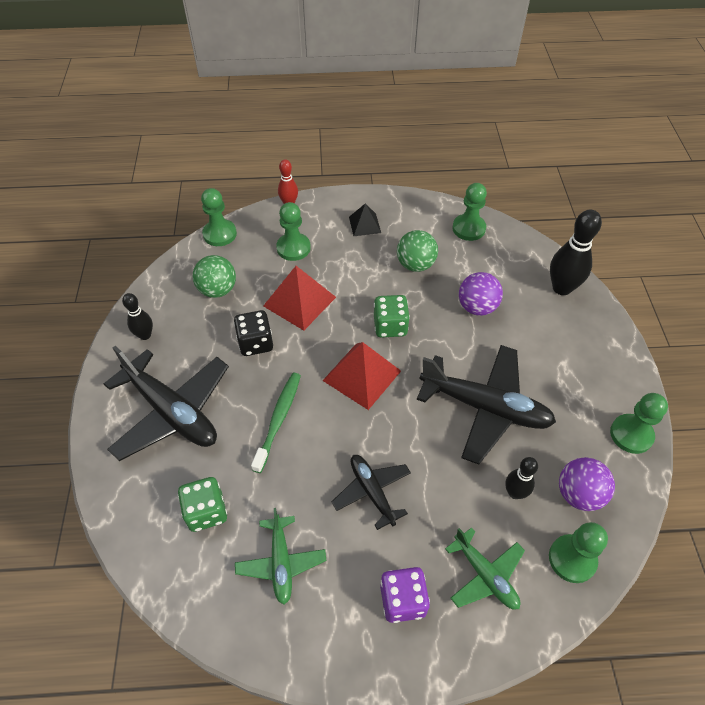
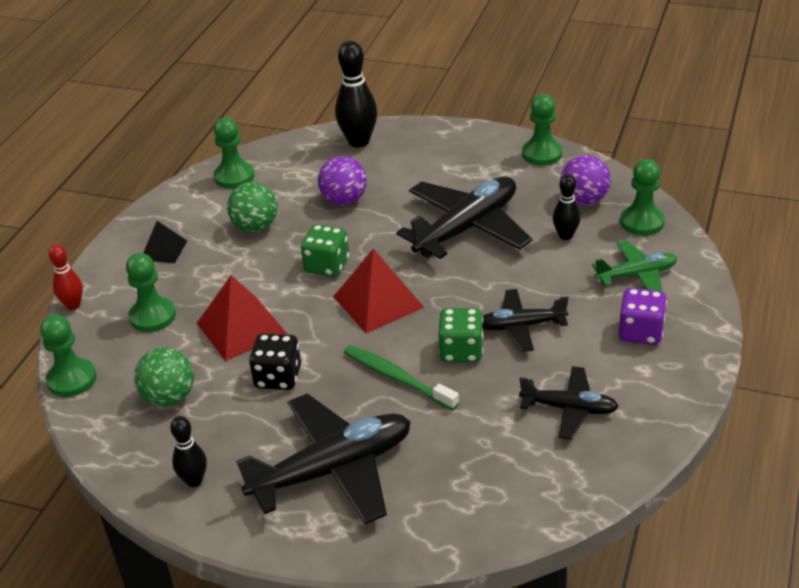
camera: 65 degrees left, 15 degrees down
(206, 512) = (484, 459): green dice -> green dice (461, 351)
(281, 562) = (569, 409): green plane -> black plane

